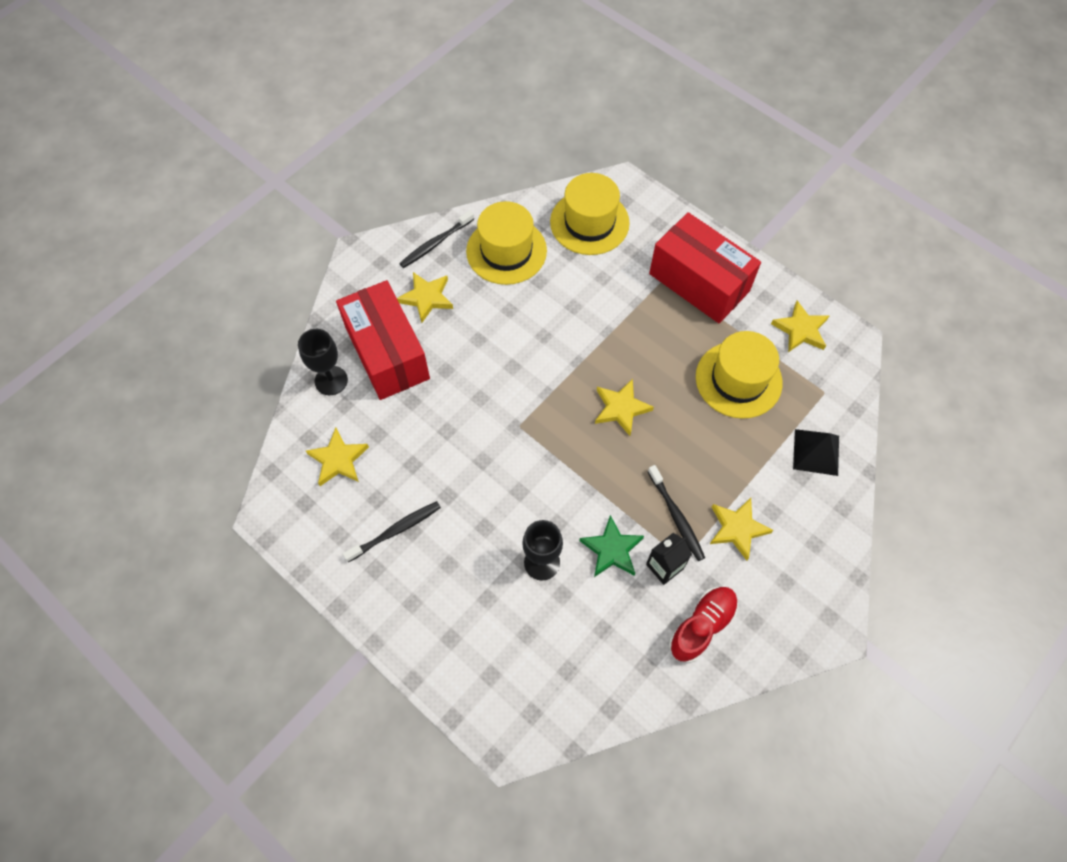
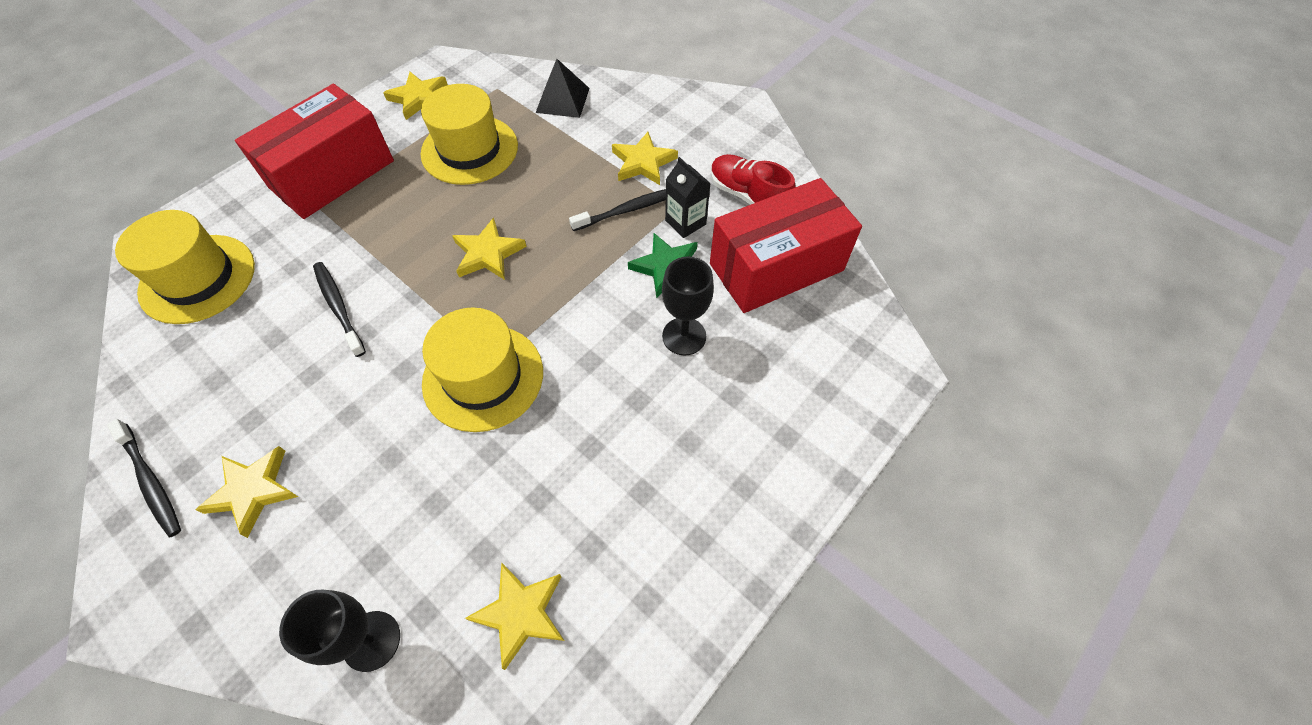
camera: 90 degrees left, 5 degrees down
(387, 353) = (340, 547): red box -> red box (776, 267)
(395, 531) = (641, 515): black toothbrush -> black toothbrush (339, 307)
(506, 251) = (206, 379): yellow hat -> yellow hat (483, 377)

